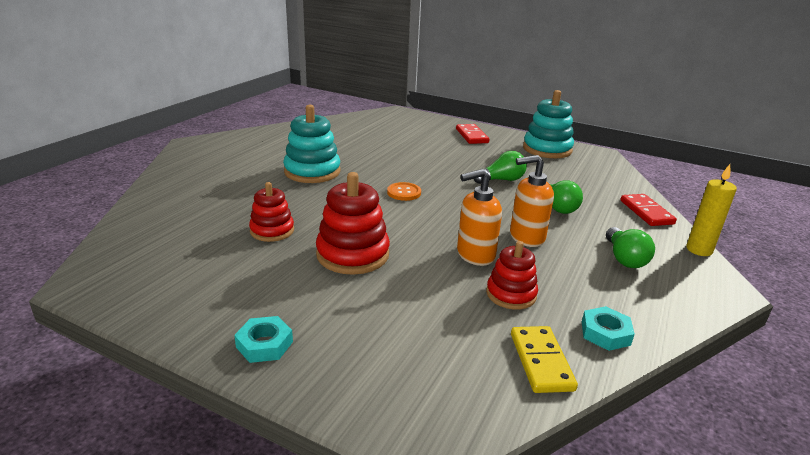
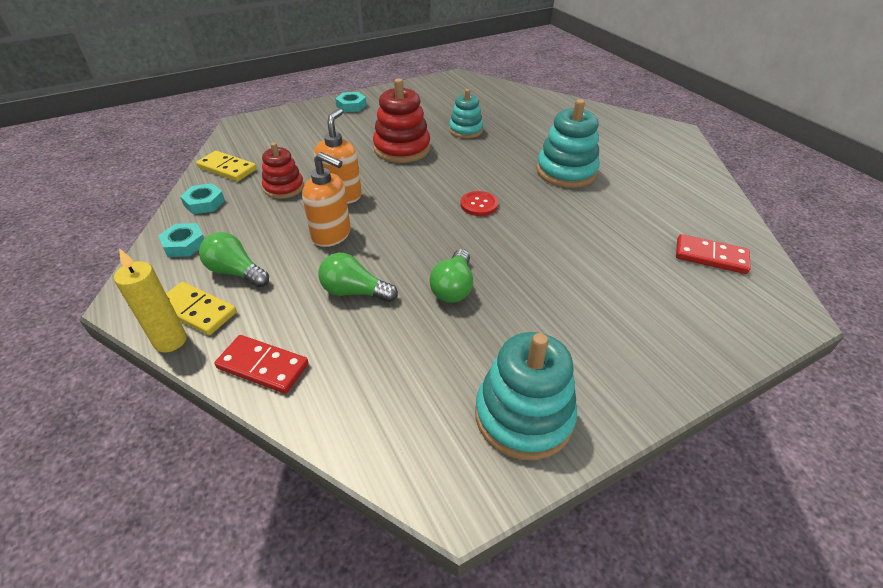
camera: 125 degrees right, 15 degrees up
(272, 231) = (465, 130): red stacking toy -> turquoise stacking toy
(404, 192) = (479, 205): orange button -> red button
(471, 136) = (631, 348): red domino -> red domino (710, 256)
(526, 237) = (332, 235): orange soap dispenser -> orange soap dispenser turned 90 degrees clockwise
(654, 304) = (184, 244): none -> turquoise nut
(671, 254) = (197, 310): none -> yellow domino

